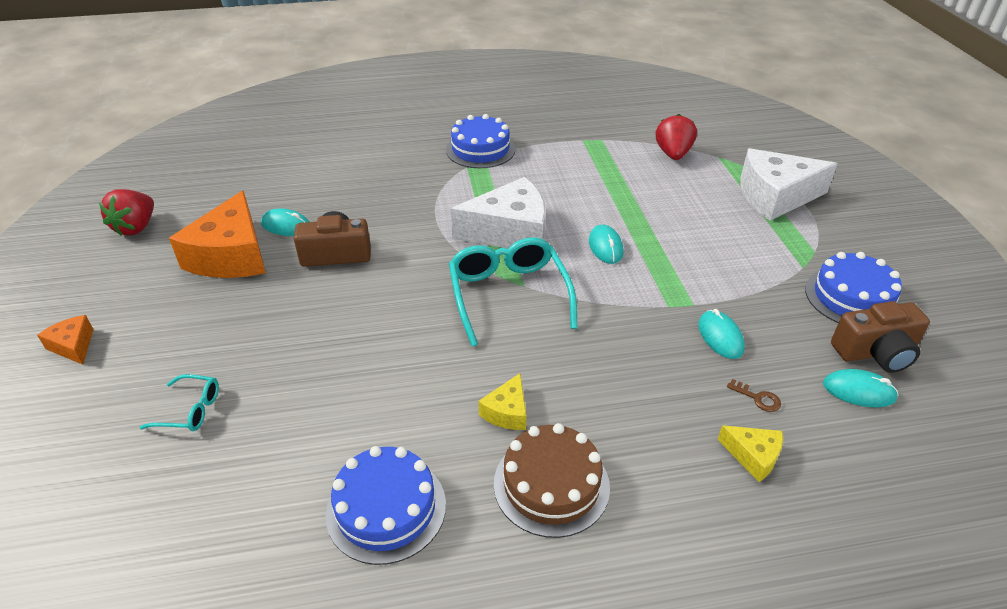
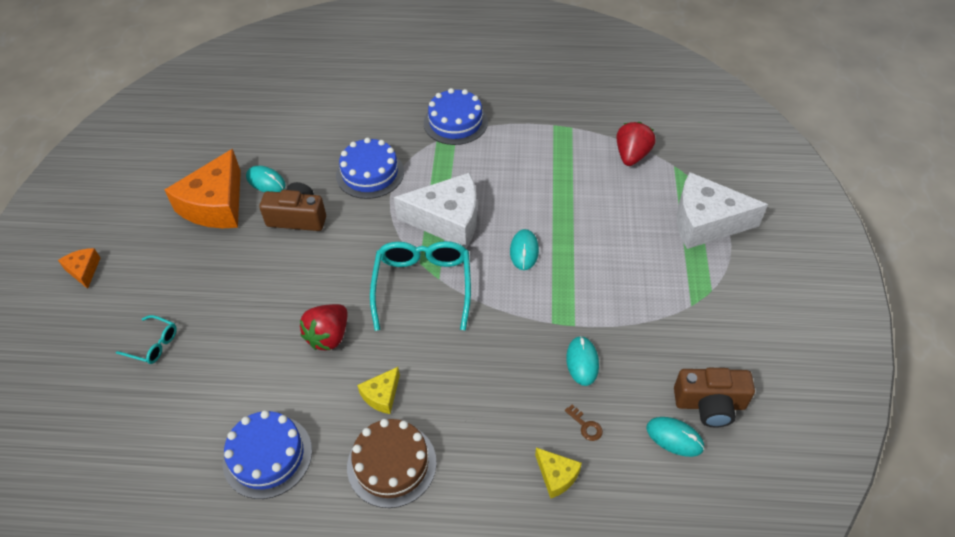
camera: 15 degrees right, 10 degrees up
(136, 227) = (150, 162): red strawberry -> red strawberry (329, 336)
(852, 298) = (719, 346): blue cake -> blue cake (370, 173)

